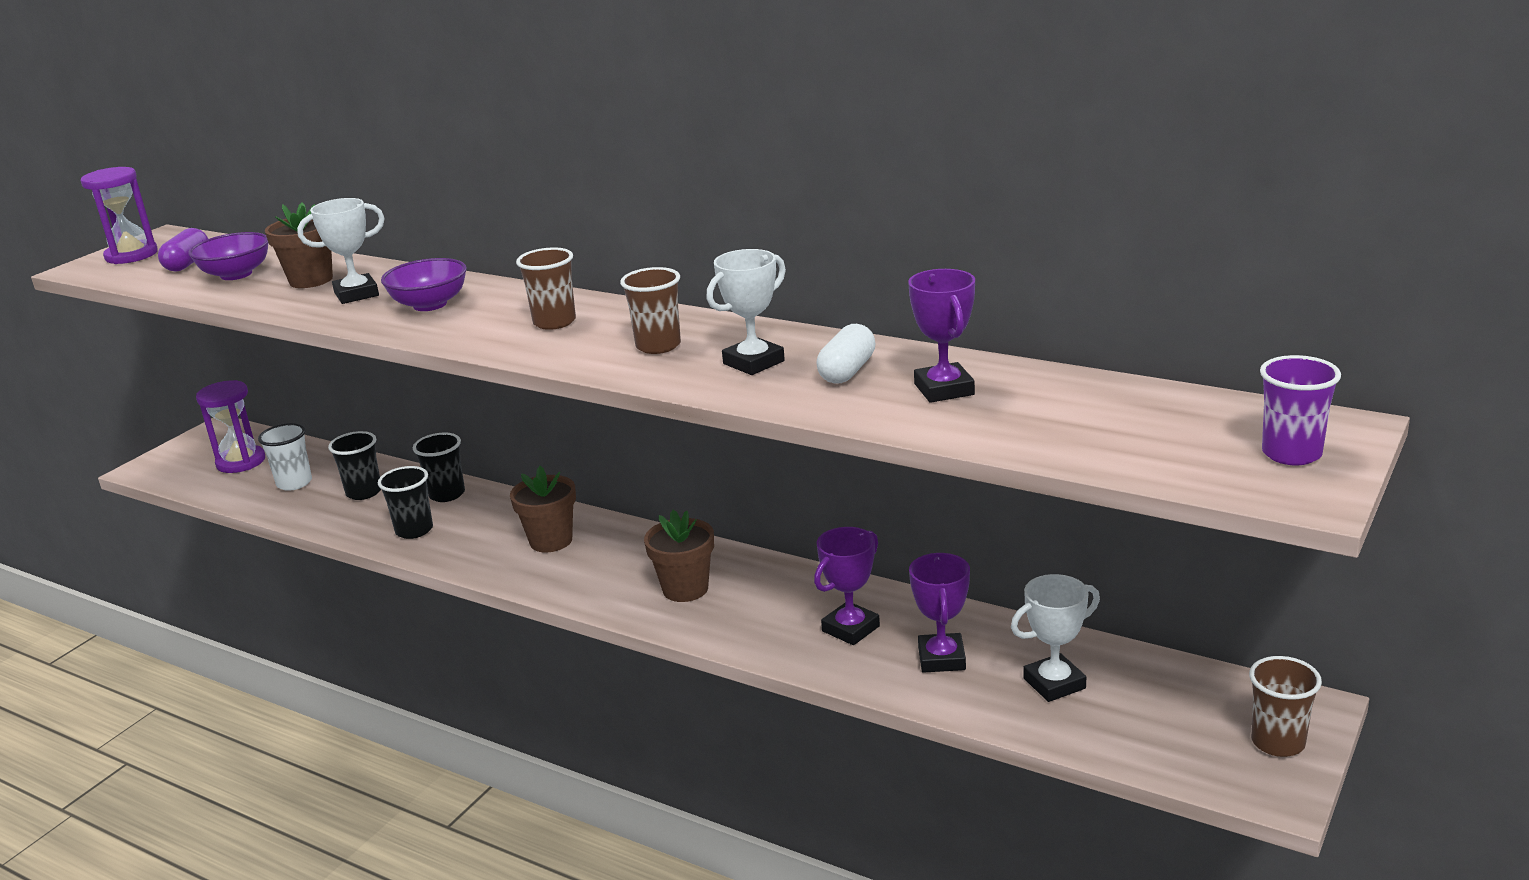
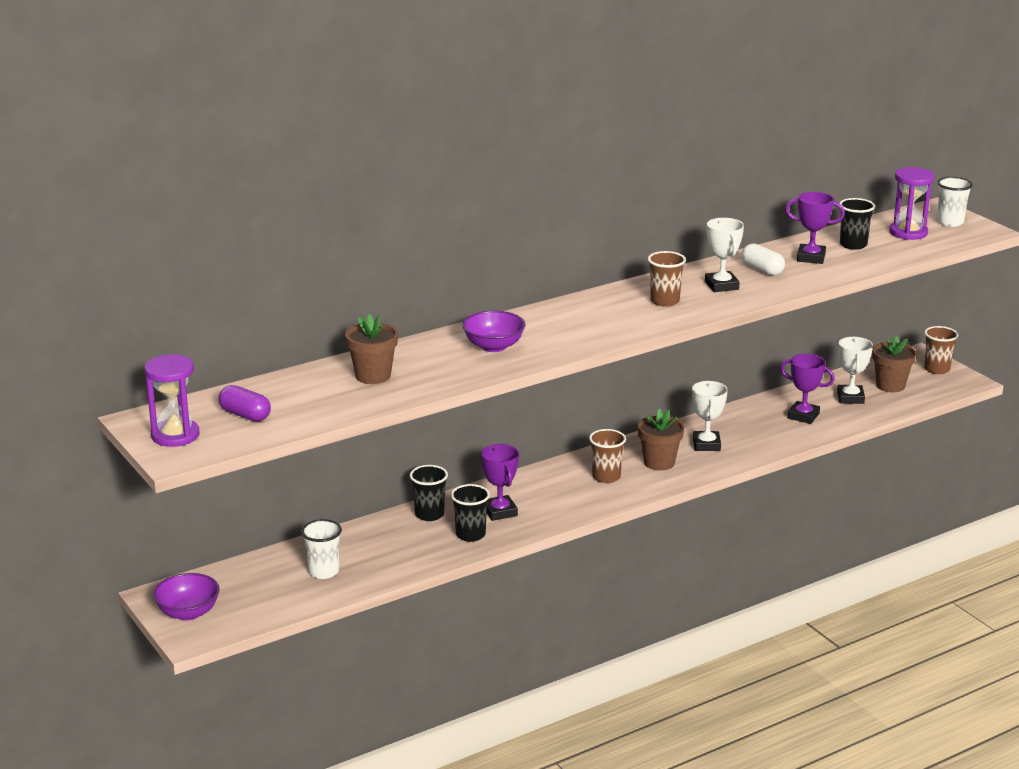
camera: 65 degrees left, 0 degrees up
(236, 274) = (310, 399): purple bowl -> purple bowl (188, 613)
(241, 462) = (246, 591): purple hourglass -> purple hourglass (908, 232)
(356, 294) = (433, 365): white trophy -> white trophy (706, 445)
(364, 492) = (381, 545): black cup -> black cup (853, 245)
(551, 541) = (548, 491): brown flower pot -> brown flower pot (890, 385)
(554, 322) = (585, 319): brown cup -> brown cup (606, 477)
(850, 629) = (752, 430): purple trophy -> purple trophy (500, 512)
(1291, 454) = (950, 222): purple cup -> white cup

